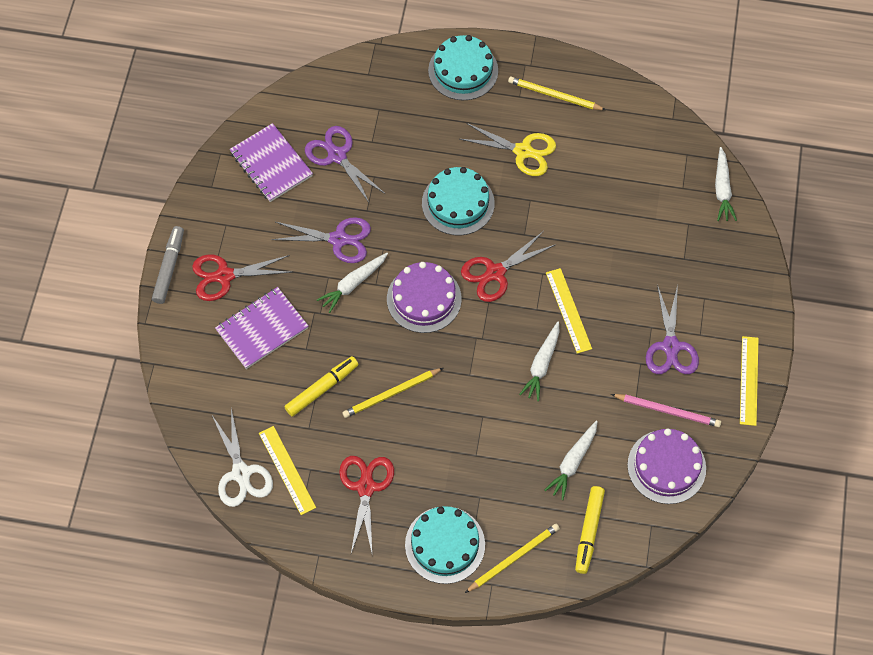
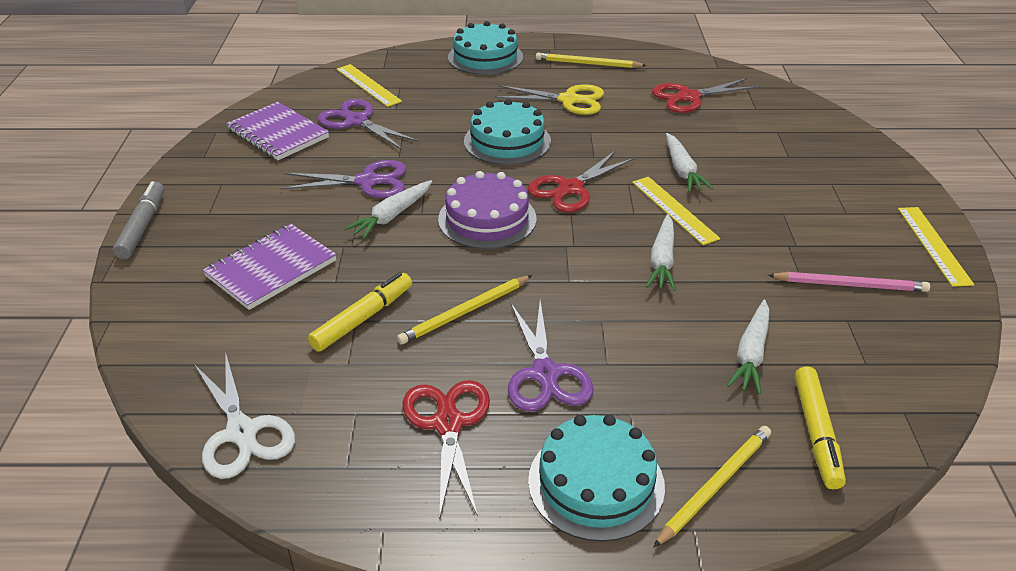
camera: 10 degrees left, 25 degrees down
(224, 276) = (219, 226): red scissors -> red scissors (689, 97)
(287, 470) = (318, 418): yellow ruler -> yellow ruler (368, 85)
(666, 466) = (884, 341): purple cake -> none
(671, 346) = (817, 226): purple scissors -> purple scissors (545, 374)
(722, 189) = (799, 105): white carrot -> white carrot (682, 170)

